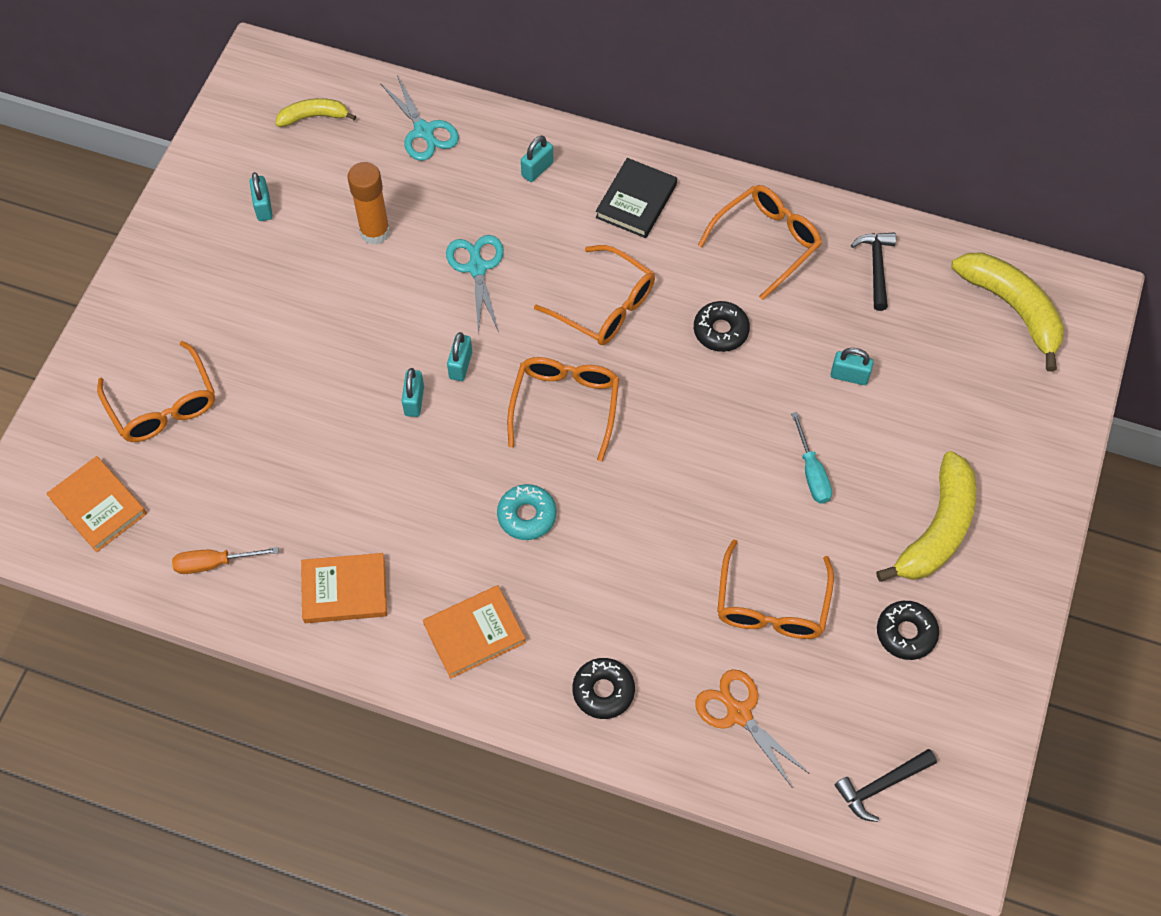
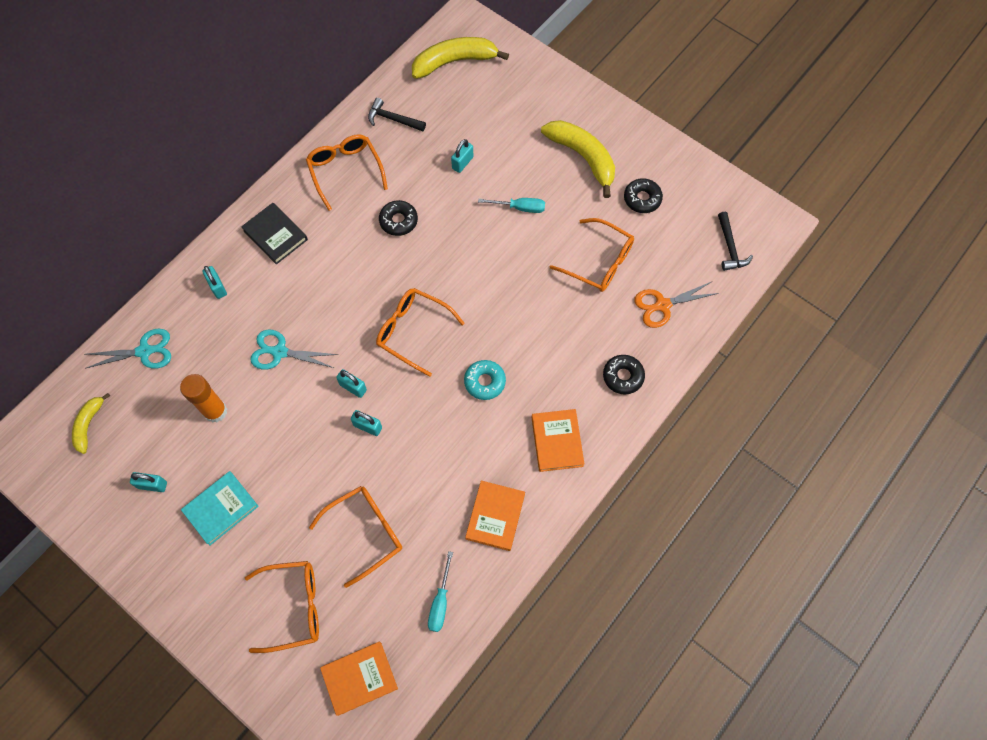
camera: 70 degrees left, 5 degrees up
(214, 563) = (440, 602): orange screwdriver -> turquoise screwdriver
(257, 285) = (221, 508): none -> turquoise book
(605, 306) = (348, 282): orange glasses -> orange glasses (365, 532)

